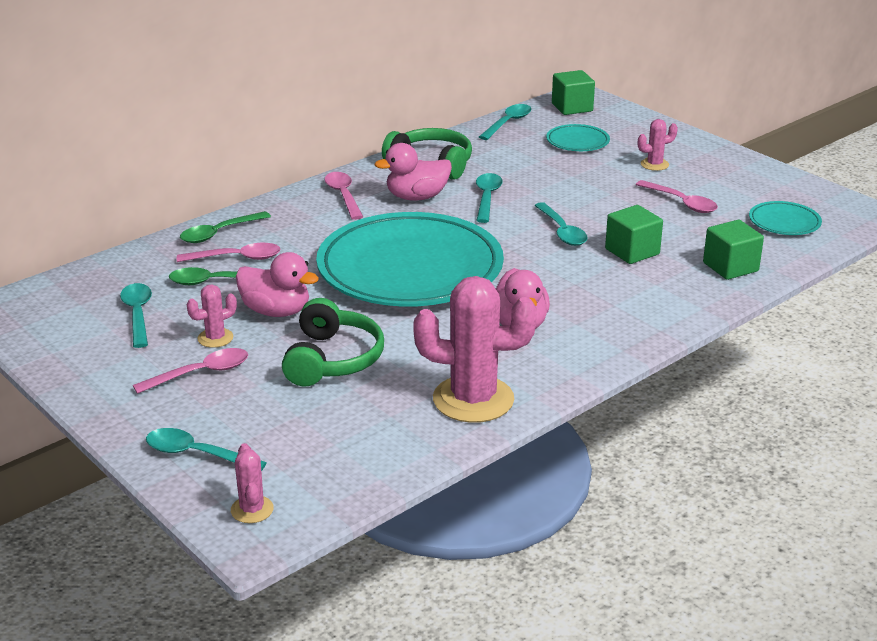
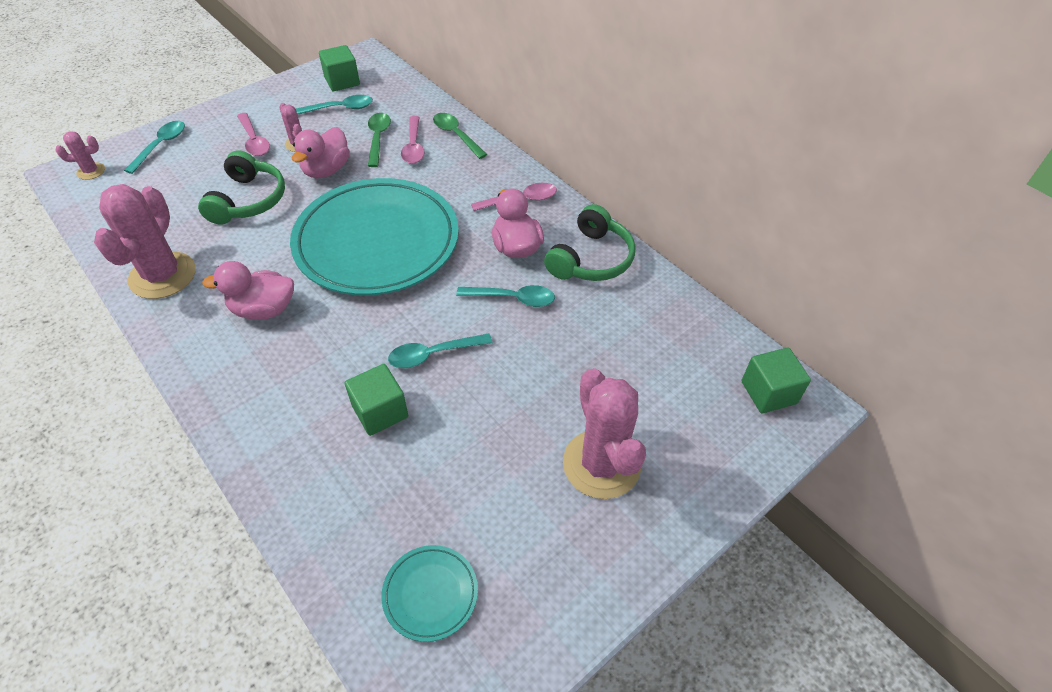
camera: 90 degrees right, 20 degrees up
(332, 359) = (248, 200): green headphones -> green headphones turned 90 degrees counterclockwise
(508, 123) = (706, 325): turquoise spoon -> none
(577, 142) = (662, 388): turquoise plate -> none
(654, 164) = (601, 464): pink cactus -> pink cactus, size x2.13
(681, 202) = (494, 478): pink spoon -> none
(730, 267) = (328, 504): green cube -> green cube (342, 81)

